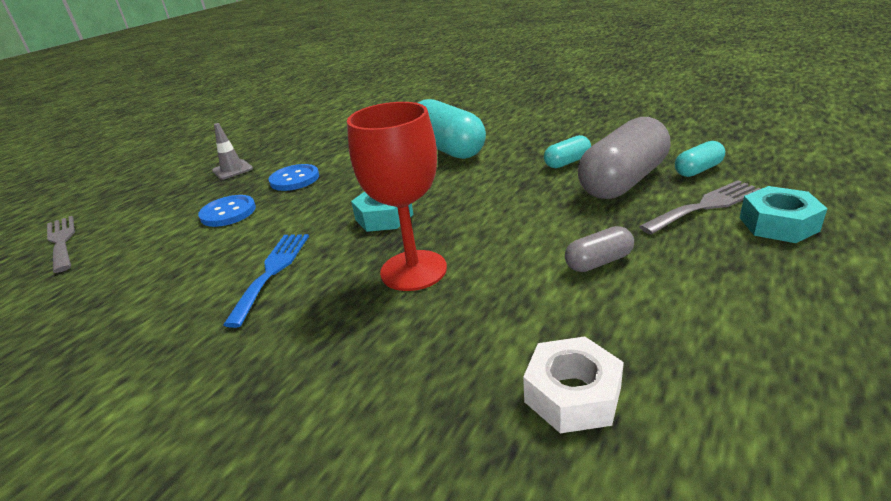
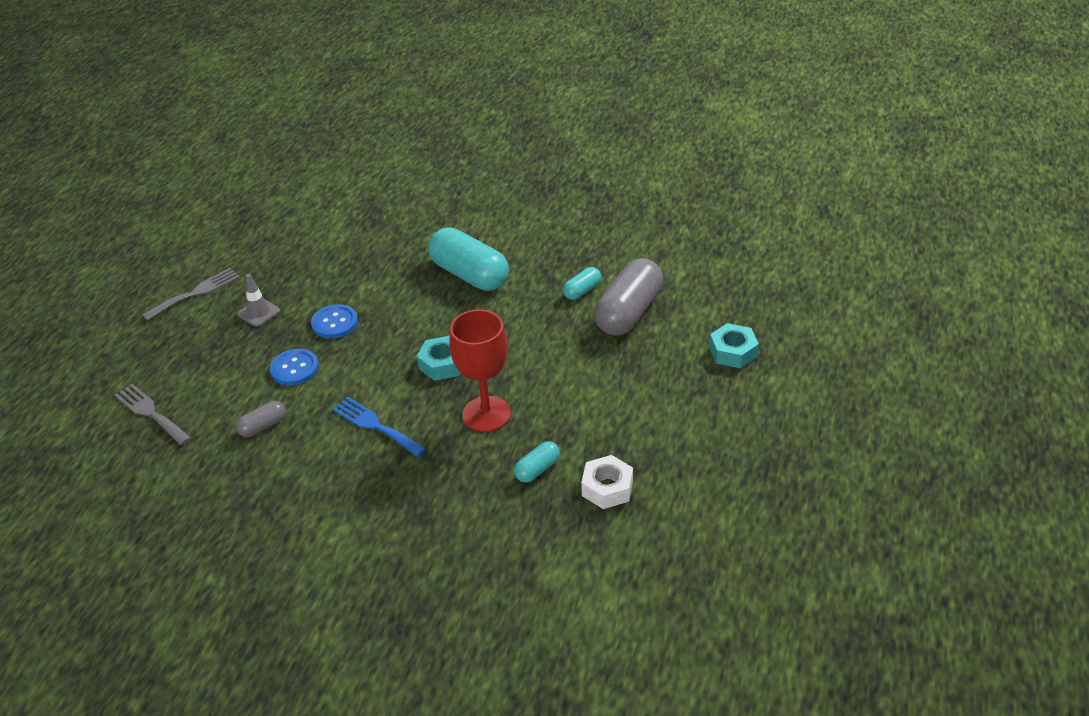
camera: 15 degrees left, 10 degrees up
(272, 272) = (375, 426): blue fork -> blue fork turned 45 degrees counterclockwise
(598, 262) = (615, 395): grey capsule -> grey capsule (263, 426)
(698, 170) = (685, 297): turquoise capsule -> turquoise capsule (537, 469)
(705, 206) = (687, 337): grey fork -> grey fork (196, 293)

